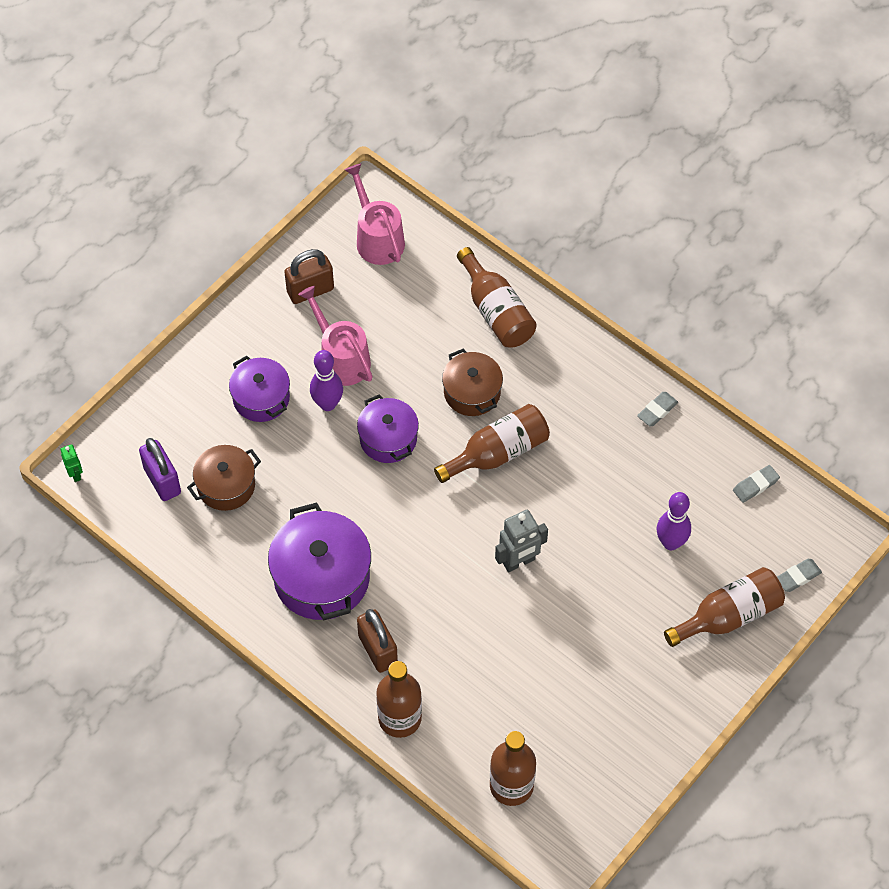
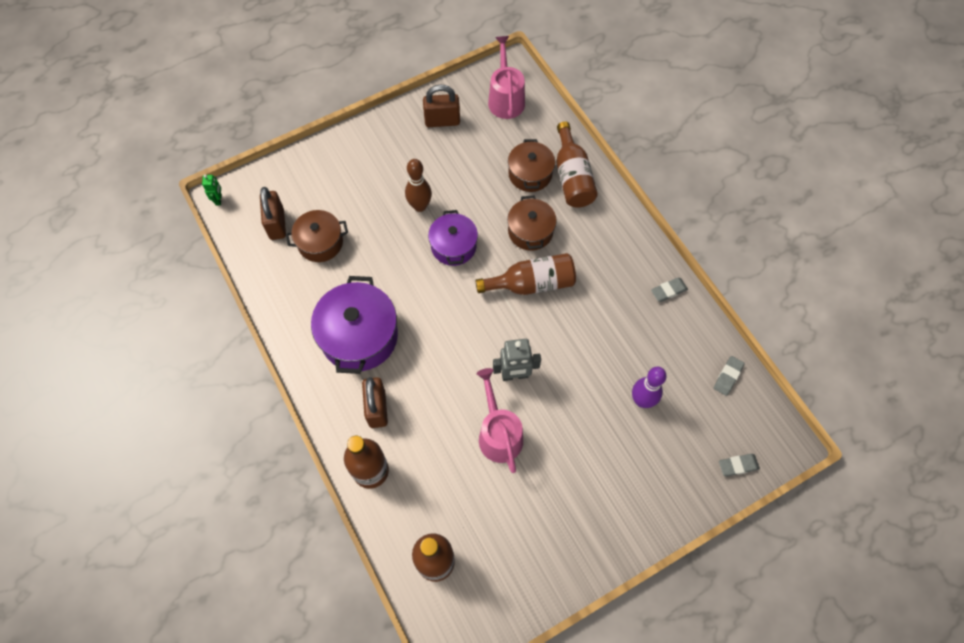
camera: 20 degrees right, 5 degrees up
(162, 480) = (277, 224): purple padlock -> brown padlock
(261, 398) = (374, 187): purple pot -> none
(327, 404) = (420, 206): purple bowling pin -> brown bowling pin
(341, 358) = (443, 176): pink watering can -> pink watering can (498, 434)
(444, 323) = (530, 174): none -> brown pot
(729, 615) = (668, 479): brown bottle -> none
(755, 485) = (727, 376): grey eraser -> grey eraser turned 45 degrees counterclockwise

